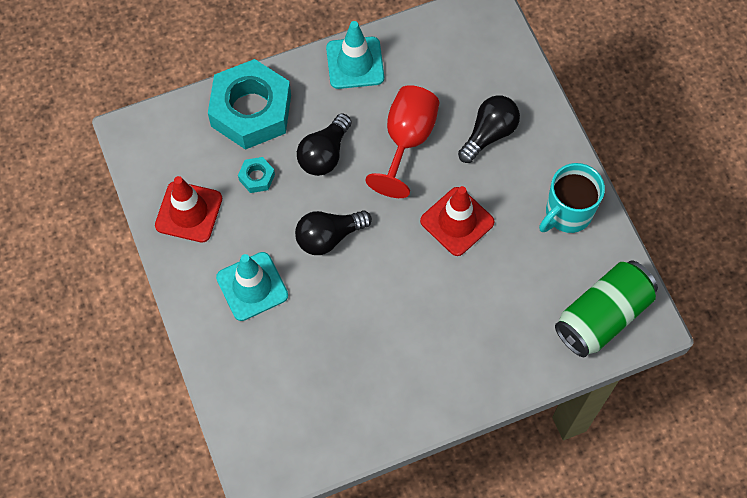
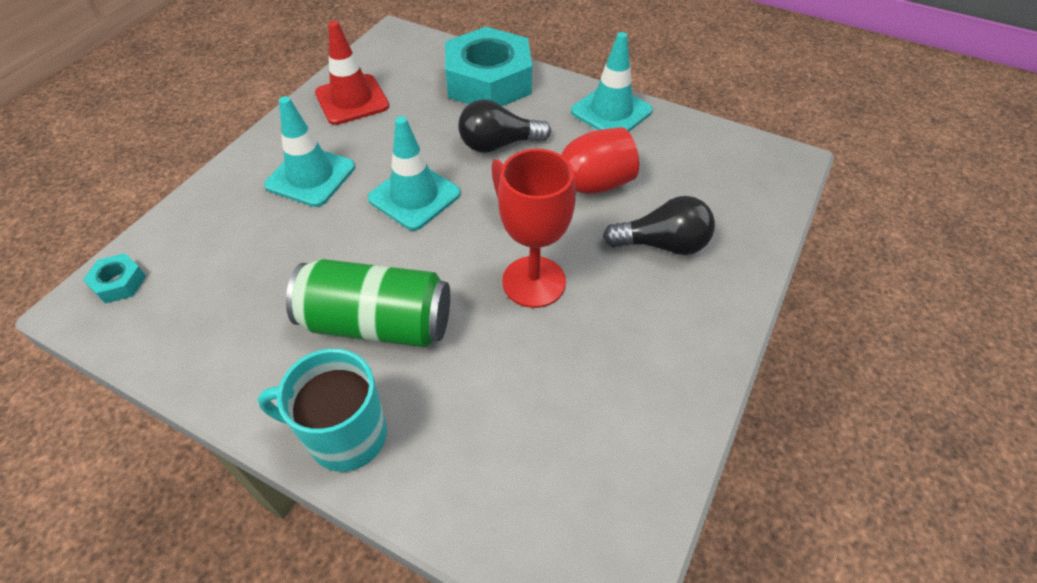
camera: 50 degrees right, 15 degrees down
(257, 177) = (428, 118): turquoise nut -> turquoise nut (119, 283)
(329, 237) = (414, 196): black light bulb -> turquoise traffic cone
(457, 221) = (534, 282): red traffic cone -> red goblet
(567, 213) = (655, 378): turquoise mug -> turquoise mug (345, 436)
(602, 316) = (560, 519): green can -> green can (377, 323)

